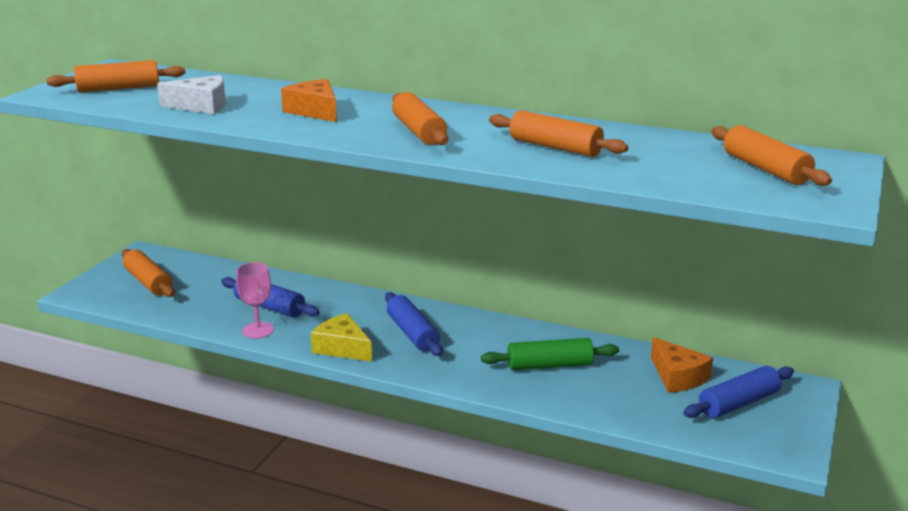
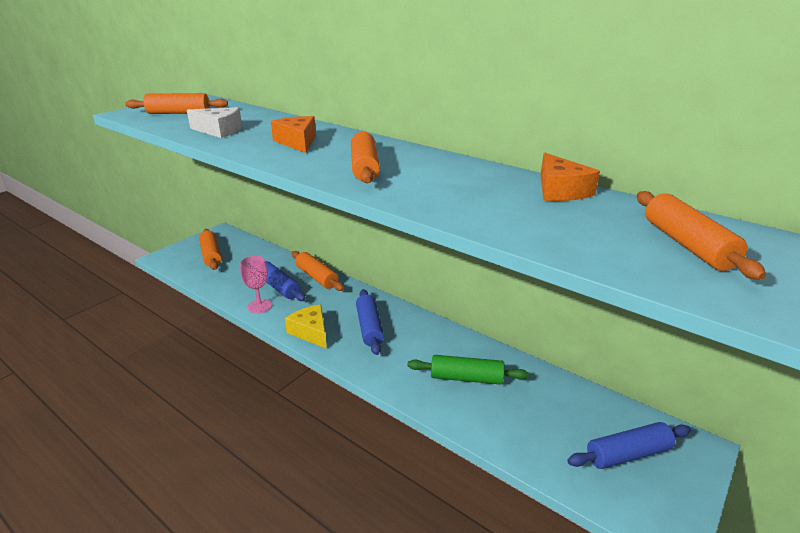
camera: 15 degrees right, 5 degrees up
(555, 147) = (475, 195): orange rolling pin -> orange rolling pin (317, 277)
(677, 376) = (576, 411): orange cheese -> orange cheese (560, 190)

